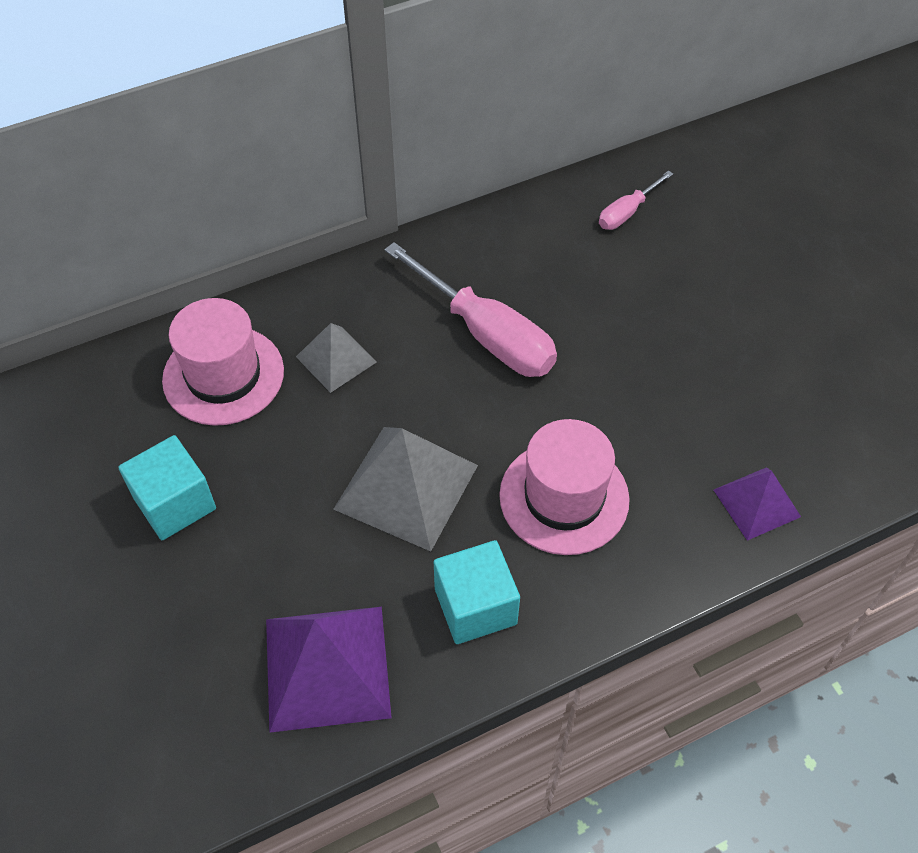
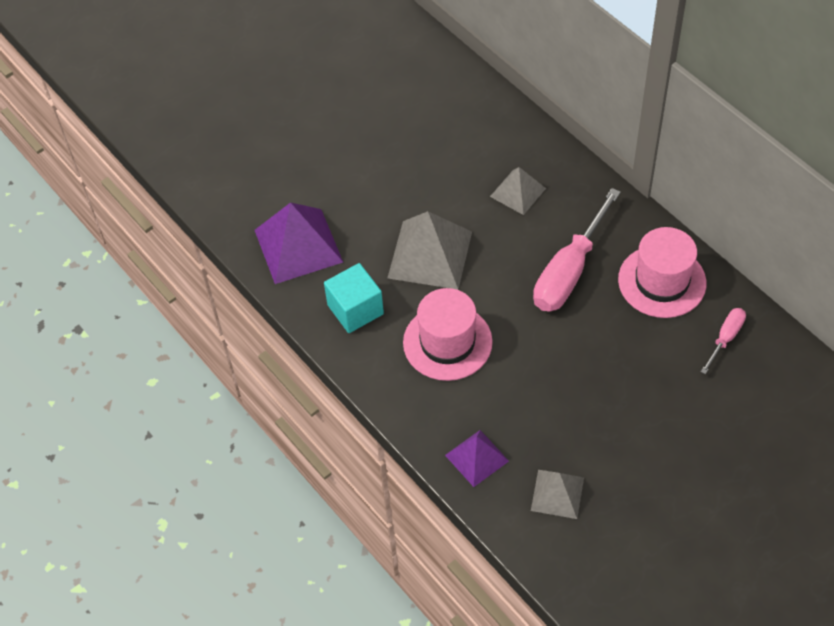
camera: 80 degrees right, 0 degrees up
(175, 503) = (384, 143): turquoise cube -> none
(223, 375) = (484, 138): pink hat -> pink hat (662, 281)
(627, 212) = (725, 338): pink screwdriver -> pink screwdriver turned 90 degrees clockwise
(820, 426) = (557, 493): none -> grey pyramid

